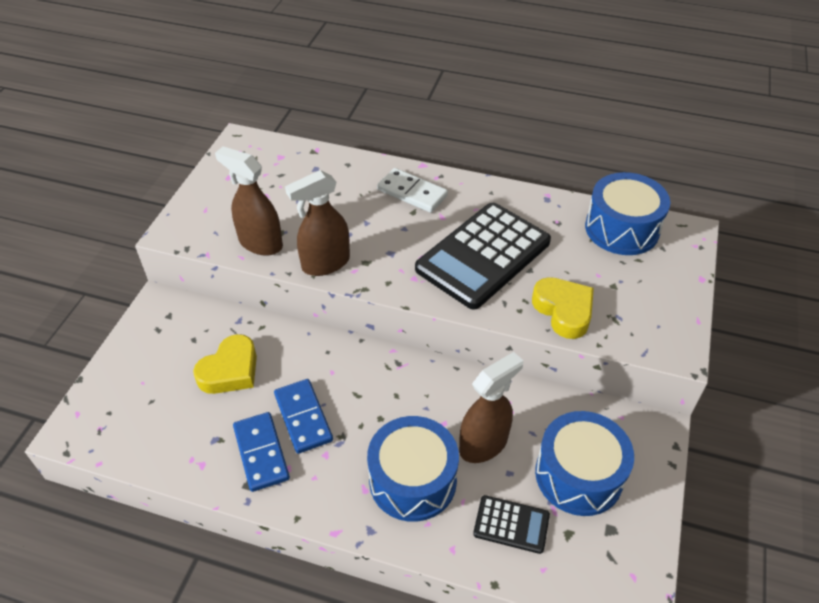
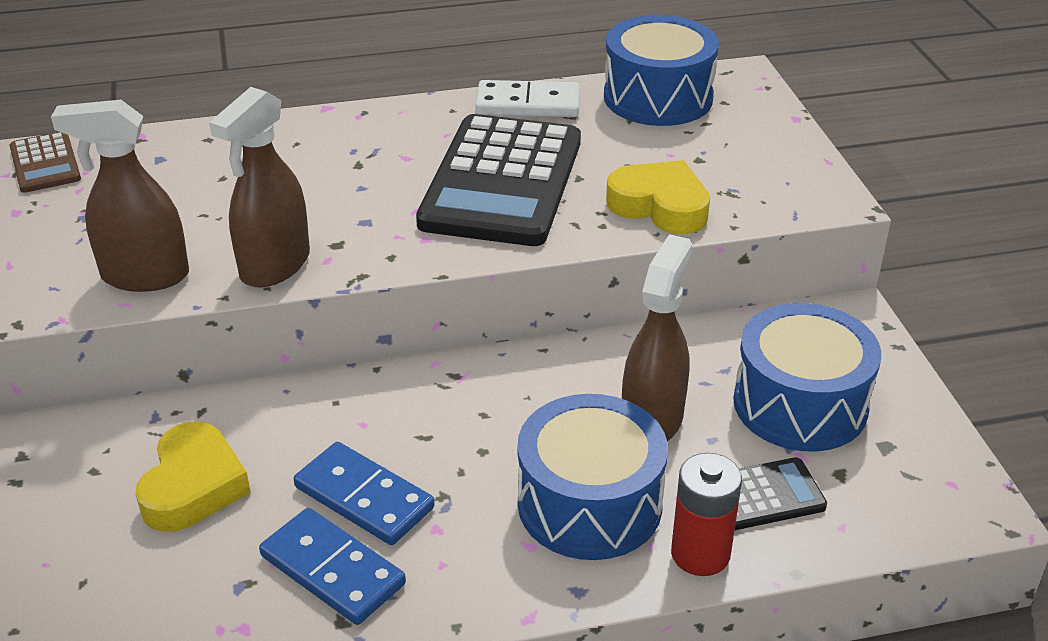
camera: 30 degrees left, 10 degrees down
(260, 151) = (45, 163): none -> brown calculator
(412, 193) = (338, 143): white domino -> white domino (528, 104)
(450, 543) = (700, 554): none -> red battery

